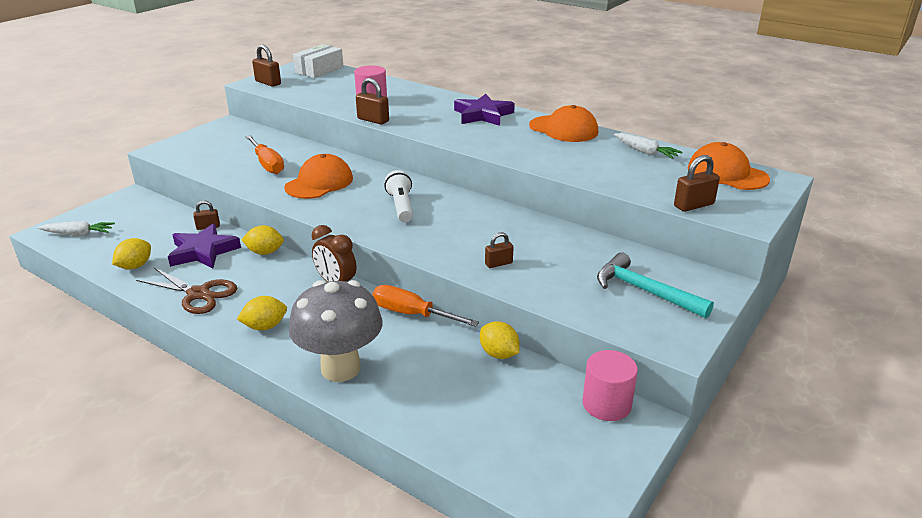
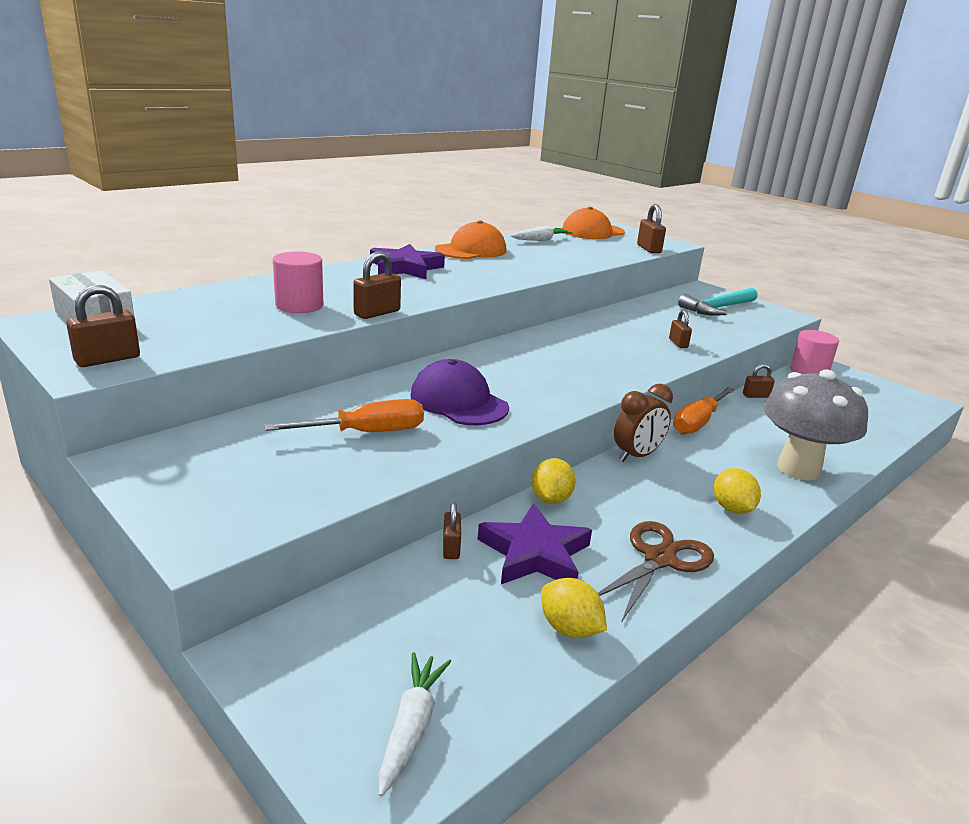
camera: 80 degrees left, 5 degrees down
(319, 183) = (458, 401): orange cap -> purple cap
(401, 206) = (548, 365): white flashlight -> none
(499, 354) = (756, 396): yellow lemon -> brown padlock

